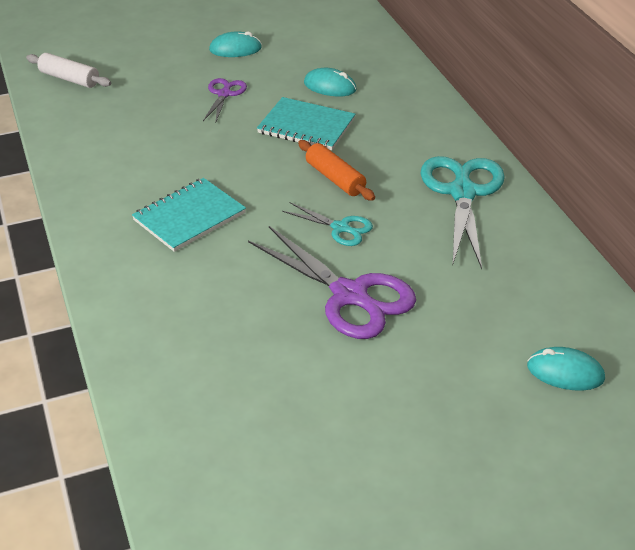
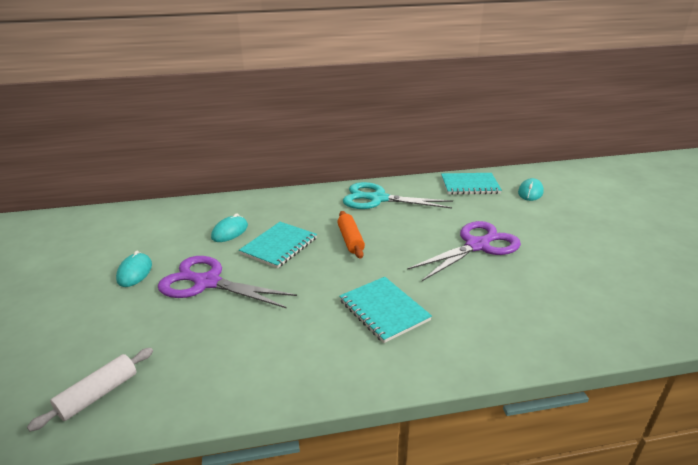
camera: 80 degrees left, 10 degrees down
(224, 94) = (207, 282): purple scissors -> purple scissors, size x1.91
(335, 178) = (350, 240): orange rolling pin -> orange rolling pin turned 75 degrees counterclockwise
(340, 228) = (407, 243): turquoise scissors -> none
(559, 292) = (470, 185): none -> turquoise notebook

